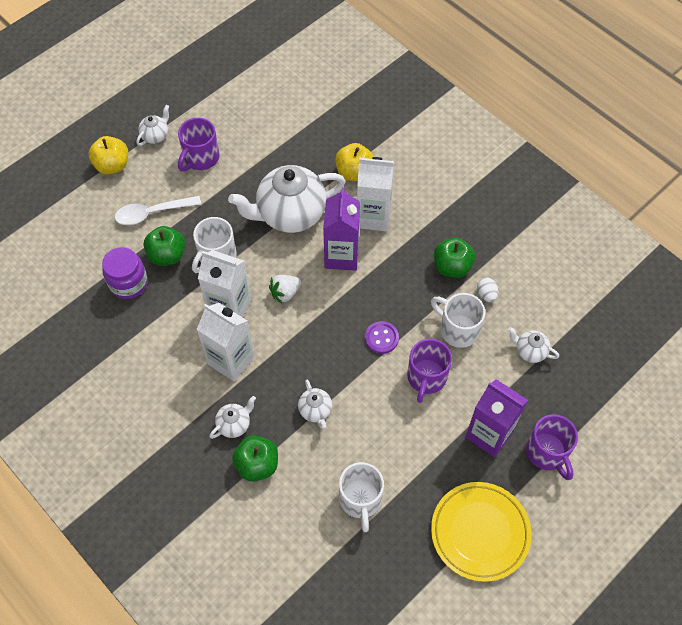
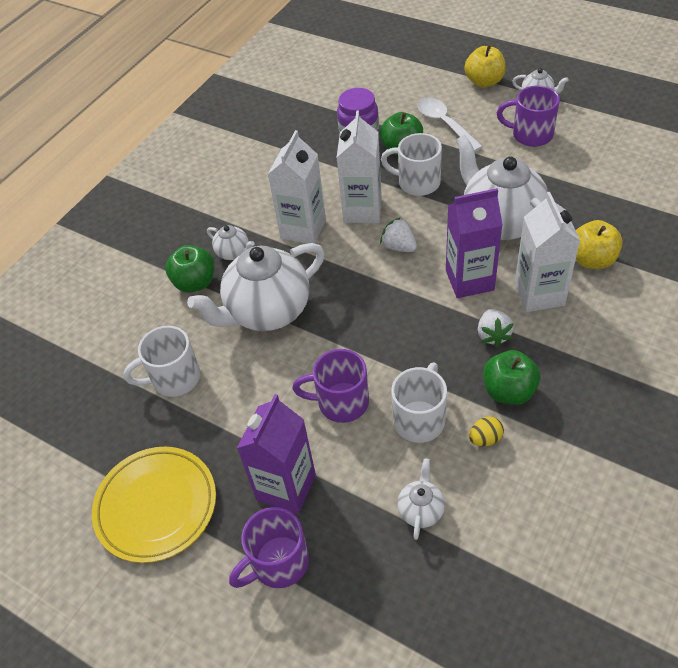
camera: 80 degrees right, 10 degrees down
(315, 411) = (267, 311): white teapot -> white teapot, size x2.26
(381, 338) = (377, 345): purple button -> none
(400, 259) = (493, 335): none -> white strawberry
(486, 294) = (485, 439): white egg -> yellow egg

